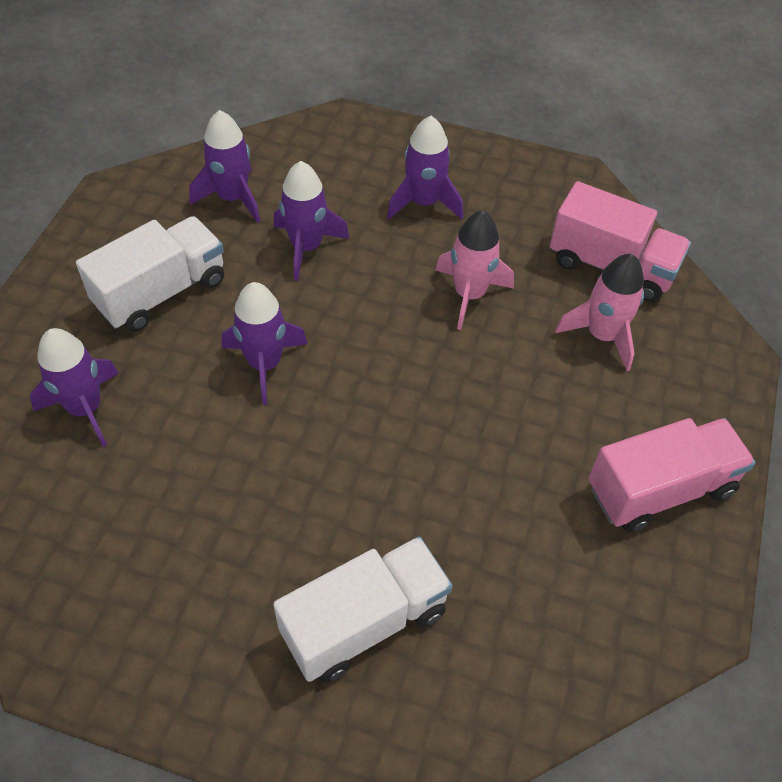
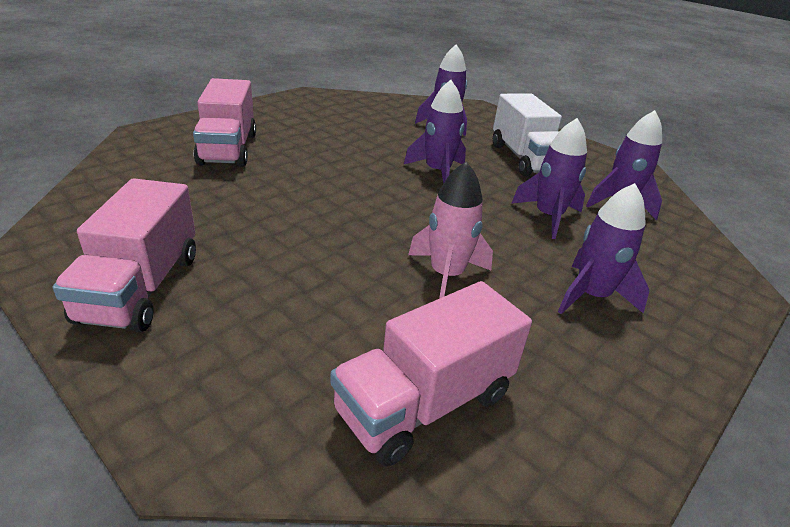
camera: 115 degrees right, 20 degrees down
(364, 622) = (228, 149): white truck -> pink truck
(602, 335) = (330, 339): pink rocket -> none

